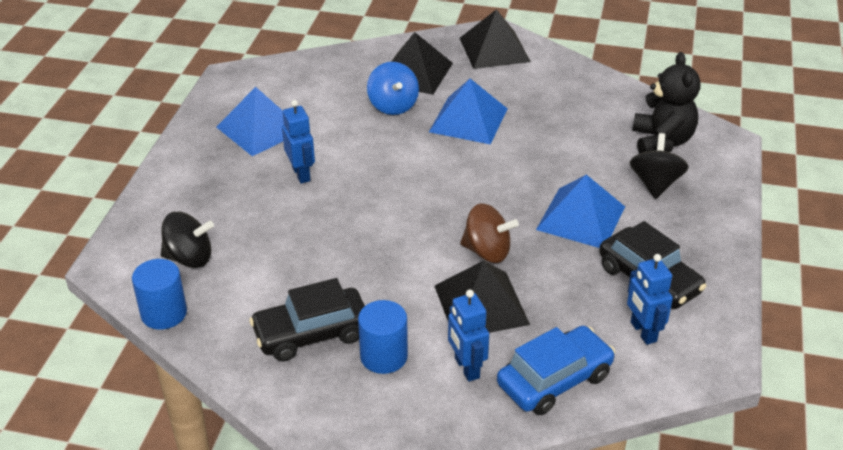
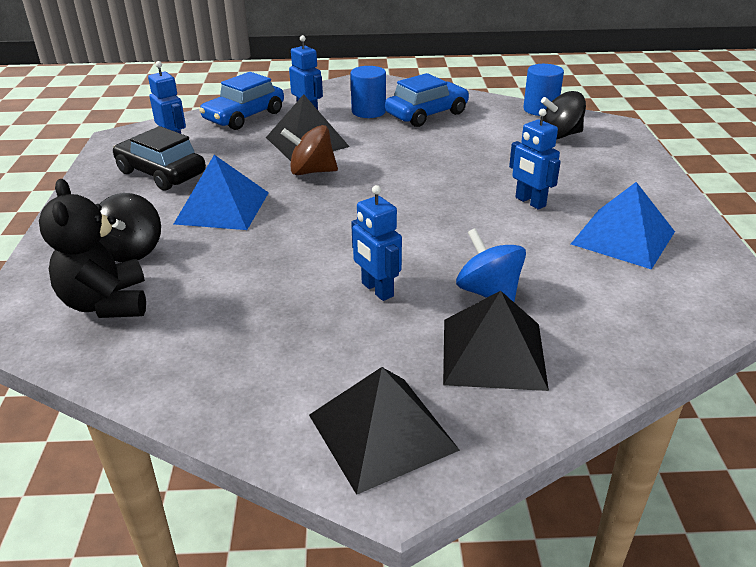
camera: 165 degrees right, 5 degrees down
(311, 334) = (427, 114): black car -> blue car
(468, 120) = (377, 290): blue pyramid -> blue robot

